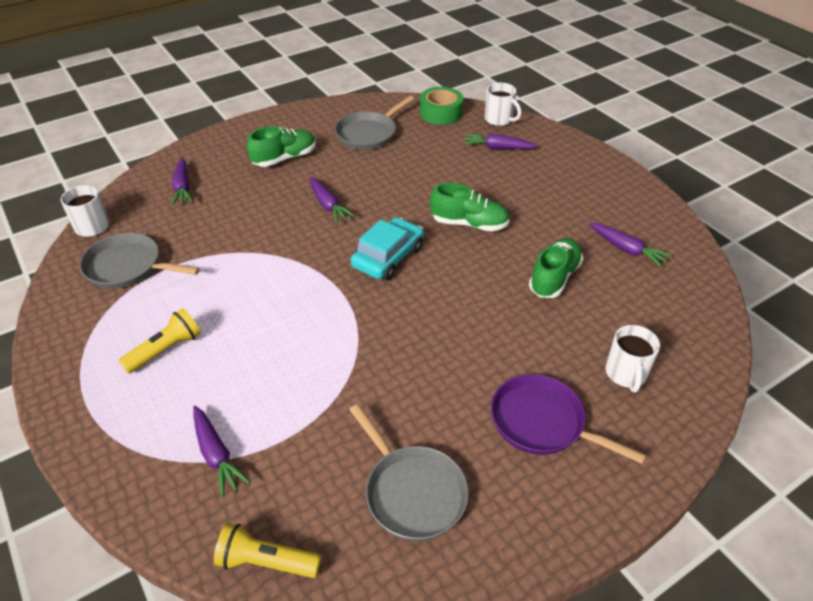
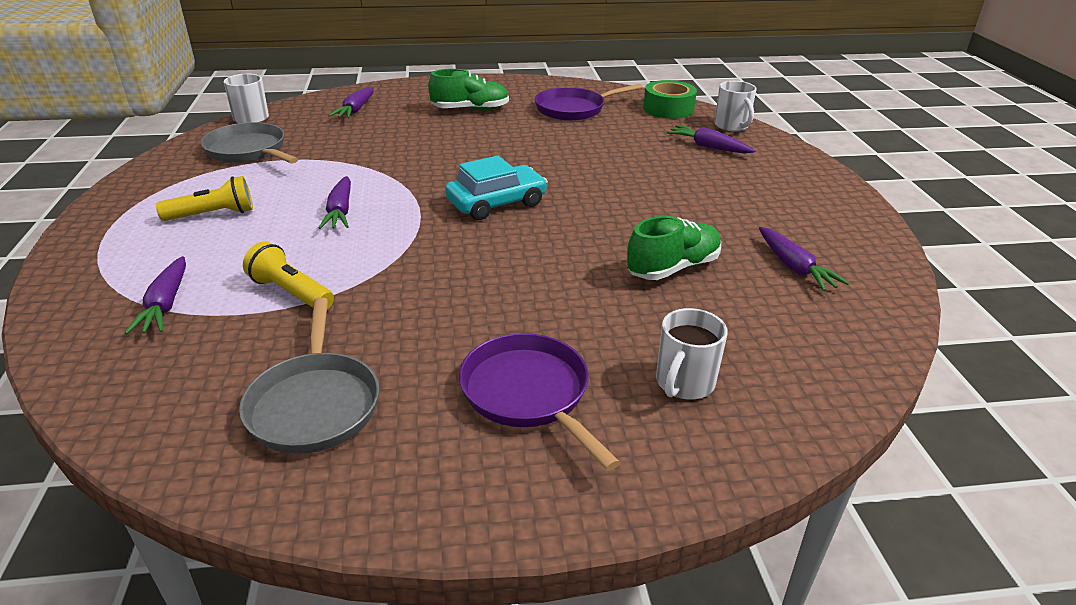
camera: 25 degrees right, 10 degrees down
(266, 561) = (110, 406): yellow flashlight -> yellow flashlight (291, 292)
(328, 205) = (477, 151): purple carrot -> purple carrot (340, 211)
(369, 134) = (573, 109): grey pan -> purple pan
(469, 224) = (614, 199): green shoe -> none

